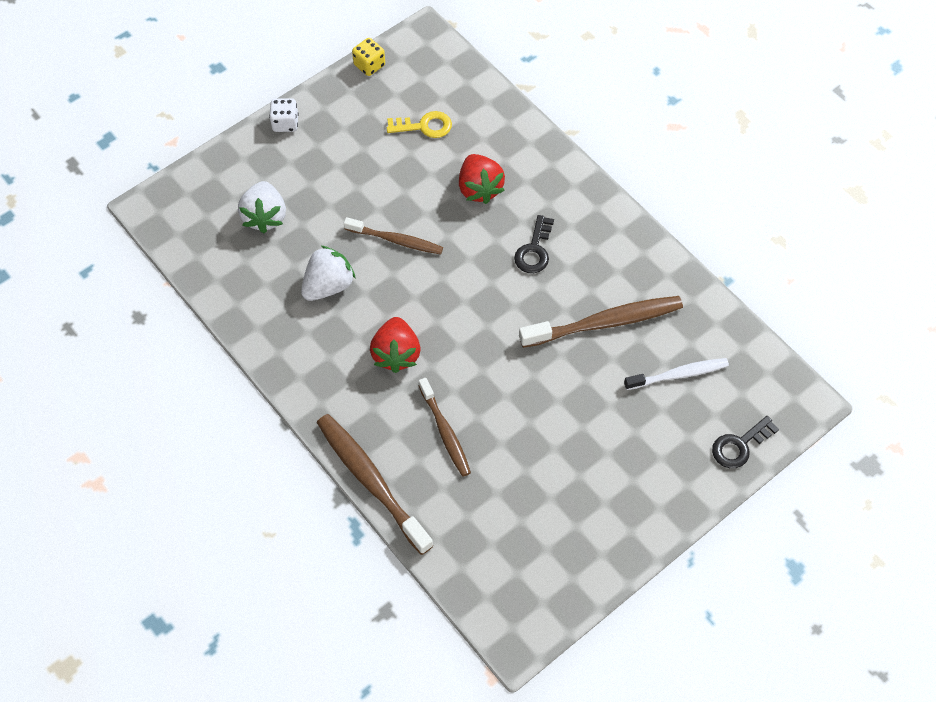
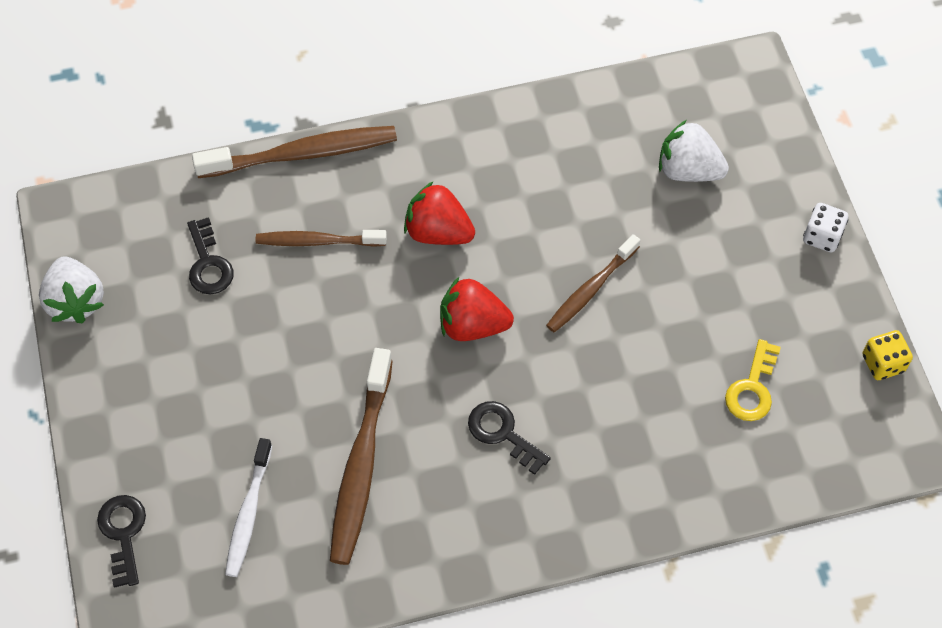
camera: 115 degrees right, 0 degrees up
(328, 286) = (561, 199): white strawberry -> white strawberry (76, 301)
(479, 188) = (624, 411): red strawberry -> red strawberry (472, 325)
(504, 500) = (208, 263): none -> black key

